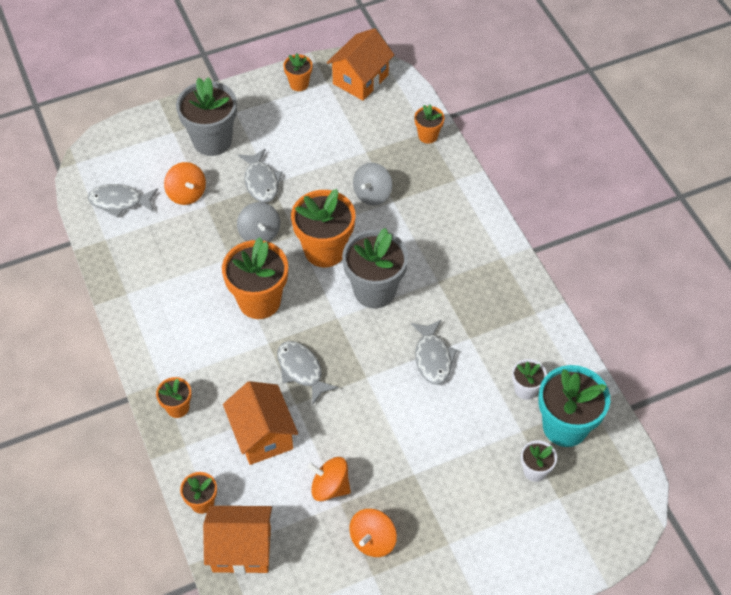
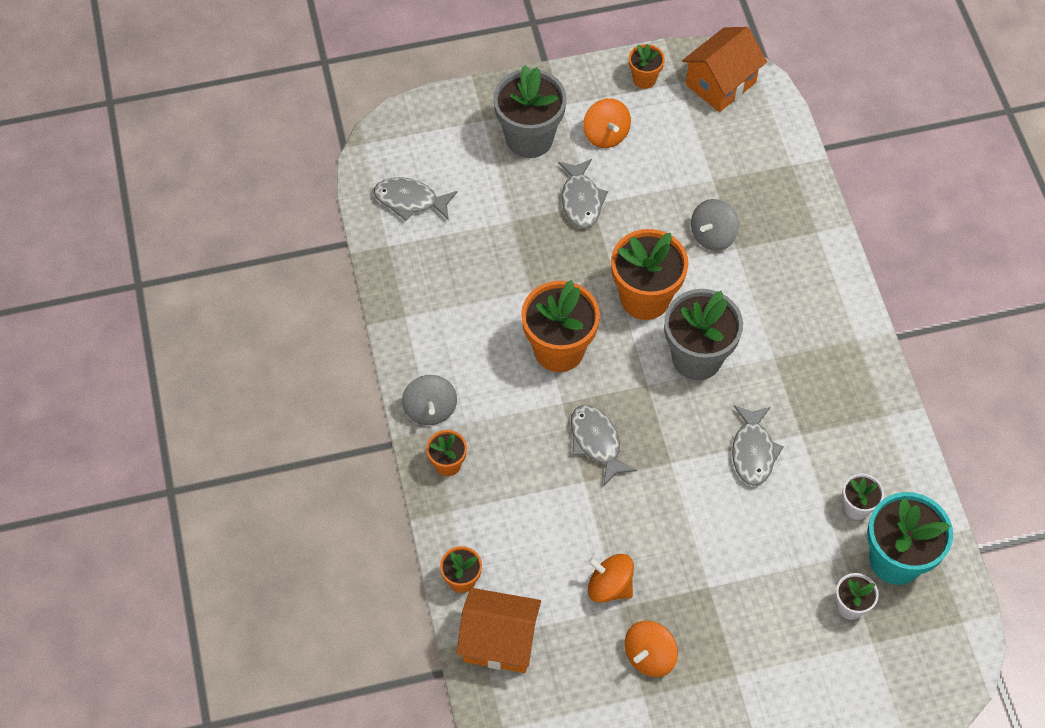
camera: 10 degrees right, 5 degrees up
(187, 194) = (490, 202): orange spinning top -> orange spinning top (606, 134)
(259, 233) = (570, 265): grey spinning top -> grey spinning top (430, 409)
(262, 435) = (541, 512): orange house -> none
(428, 136) = (792, 170): orange flower pot -> none

